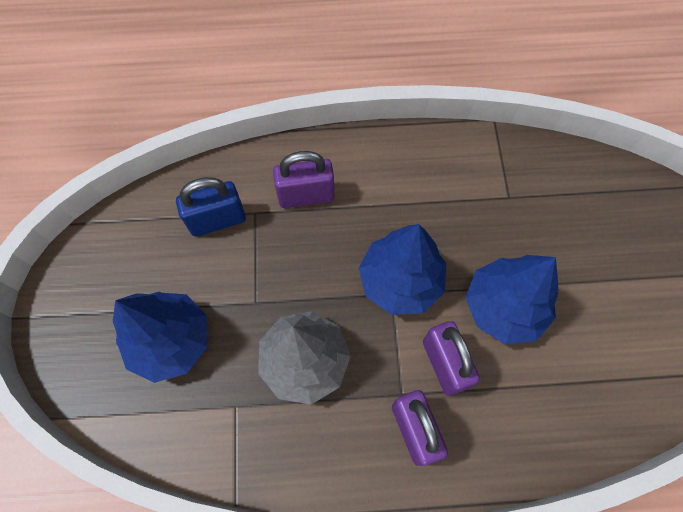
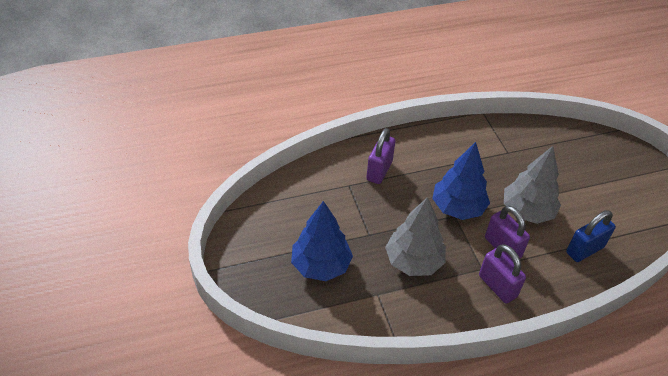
camera: 15 degrees left, 20 degrees down
(217, 220) = (326, 193): blue padlock -> blue padlock (584, 250)
(306, 196) = (379, 171): purple padlock -> purple padlock turned 45 degrees counterclockwise
(503, 307) = (527, 211): blue tree -> grey tree

